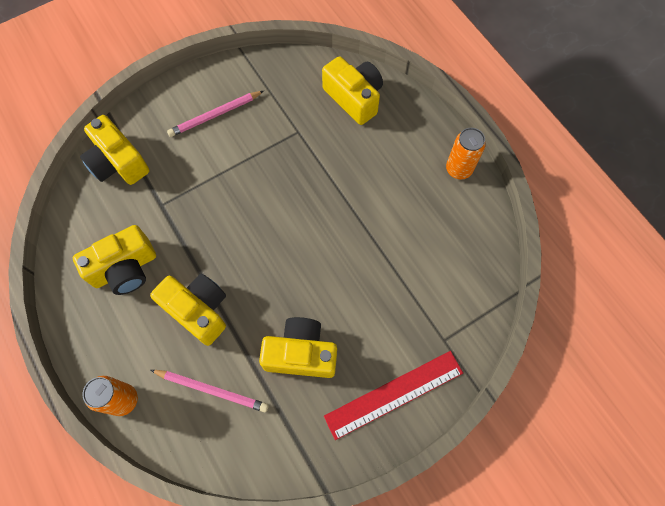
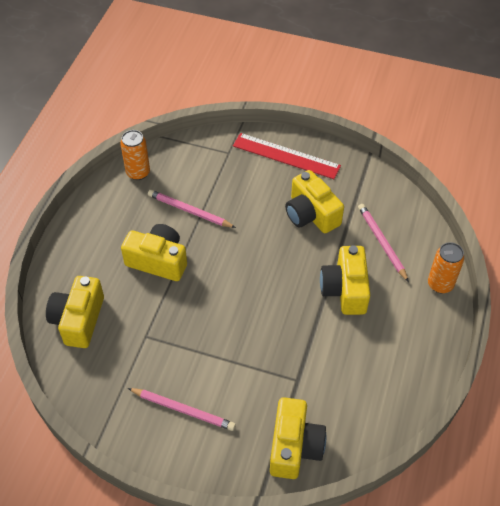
camera: 130 degrees left, 15 degrees down
(125, 268) = (366, 360): yellow camera -> yellow camera (158, 261)
(396, 249) = (189, 211): none -> pink pencil
(458, 169) = (91, 214): orange can -> orange can (138, 173)

